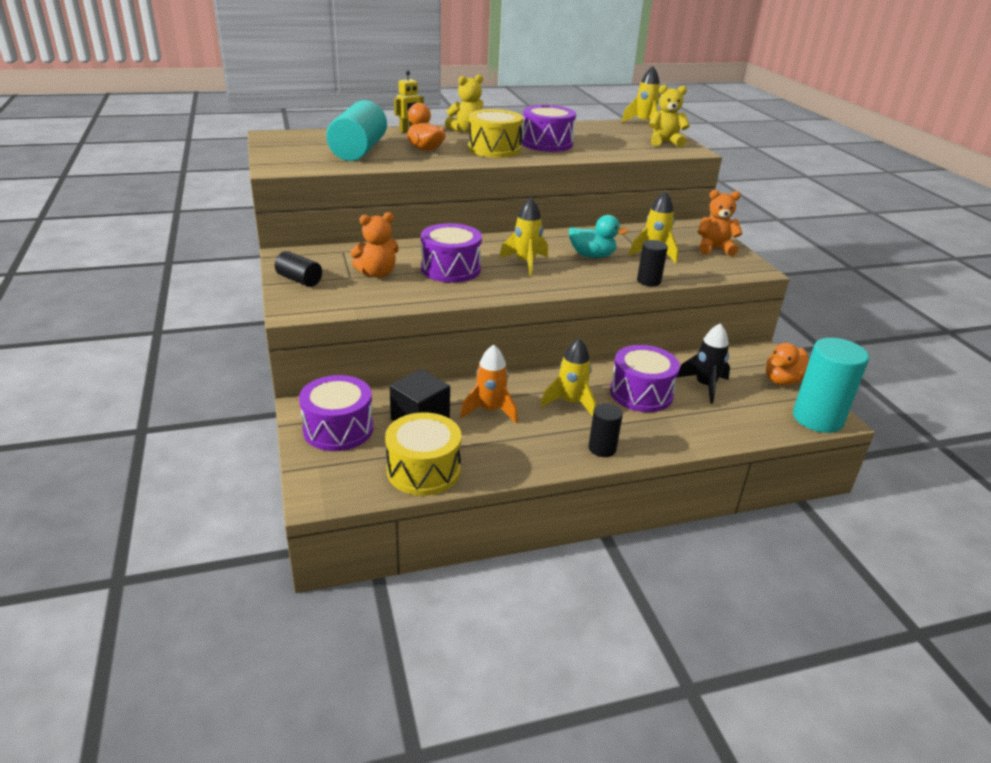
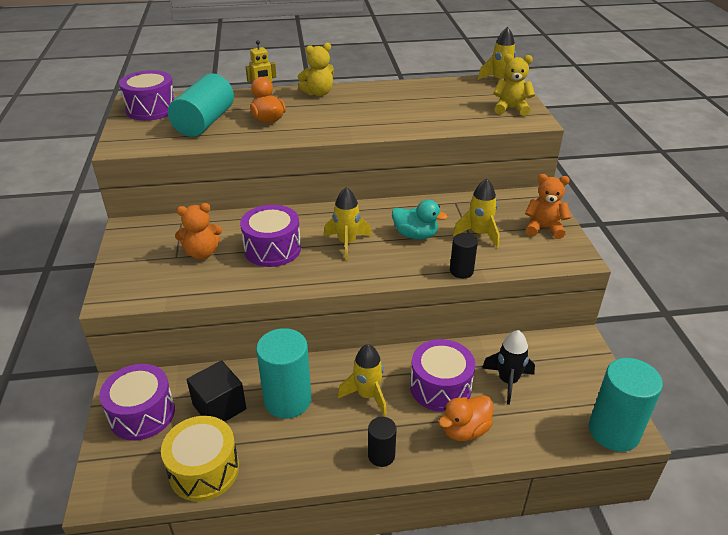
camera: 10 degrees right, 5 degrees up
(299, 280) = (129, 259): black cylinder -> none
(490, 410) = (287, 400): orange rocket -> turquoise cylinder
(494, 149) = (335, 119): yellow drum -> none
(547, 143) = (390, 111): purple drum -> purple drum (151, 109)
(782, 381) = (590, 379): orange duck -> orange duck (464, 430)

